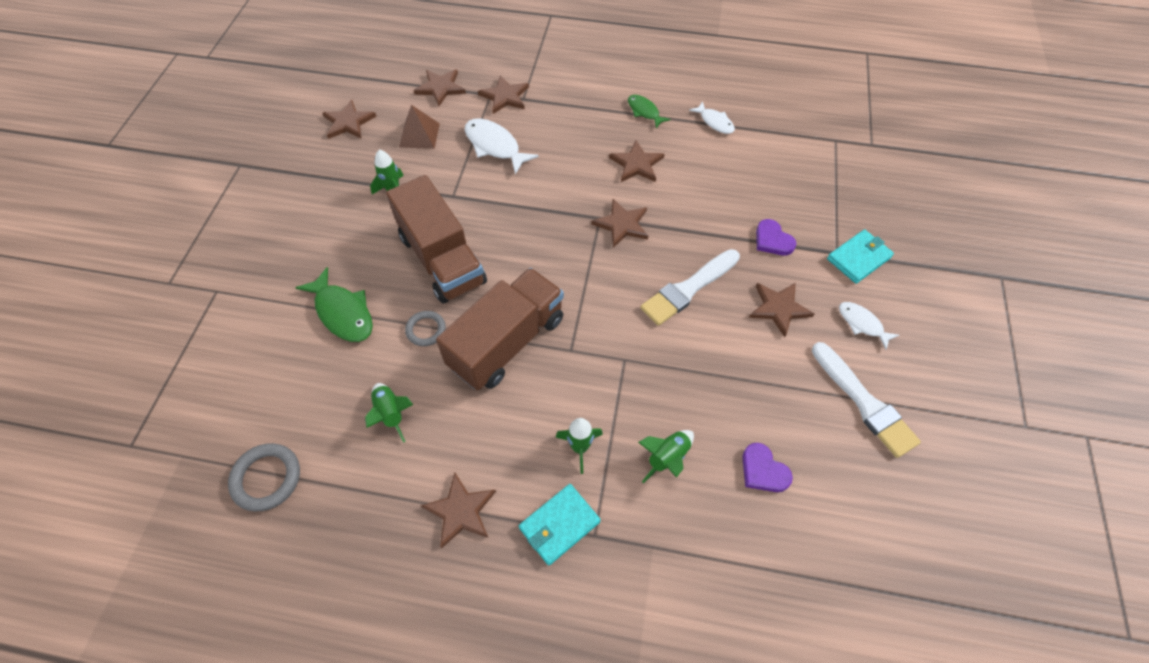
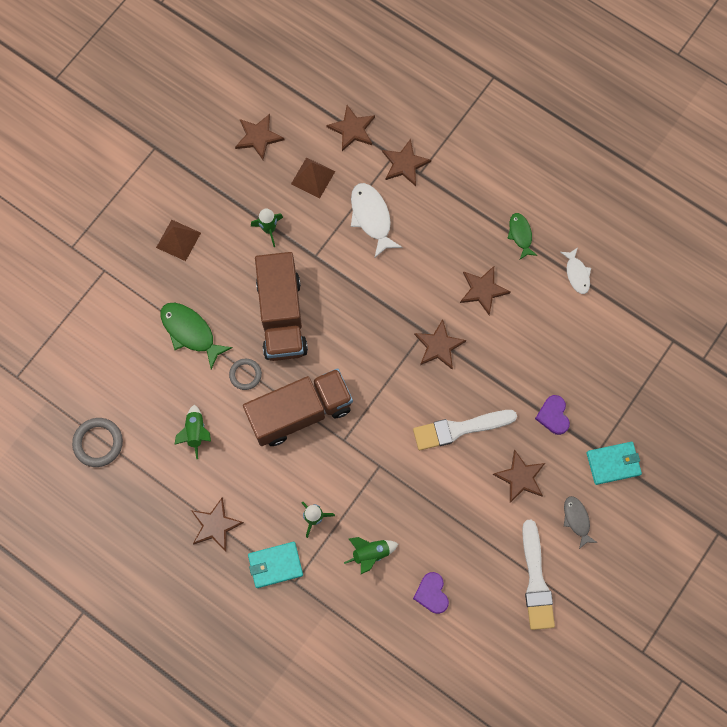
camera: 25 degrees right, 15 degrees up
(295, 233) = (178, 240): none -> brown pyramid
(343, 313) = (190, 332): green fish -> green fish turned 150 degrees clockwise
(862, 324) = (576, 520): white fish -> grey fish

